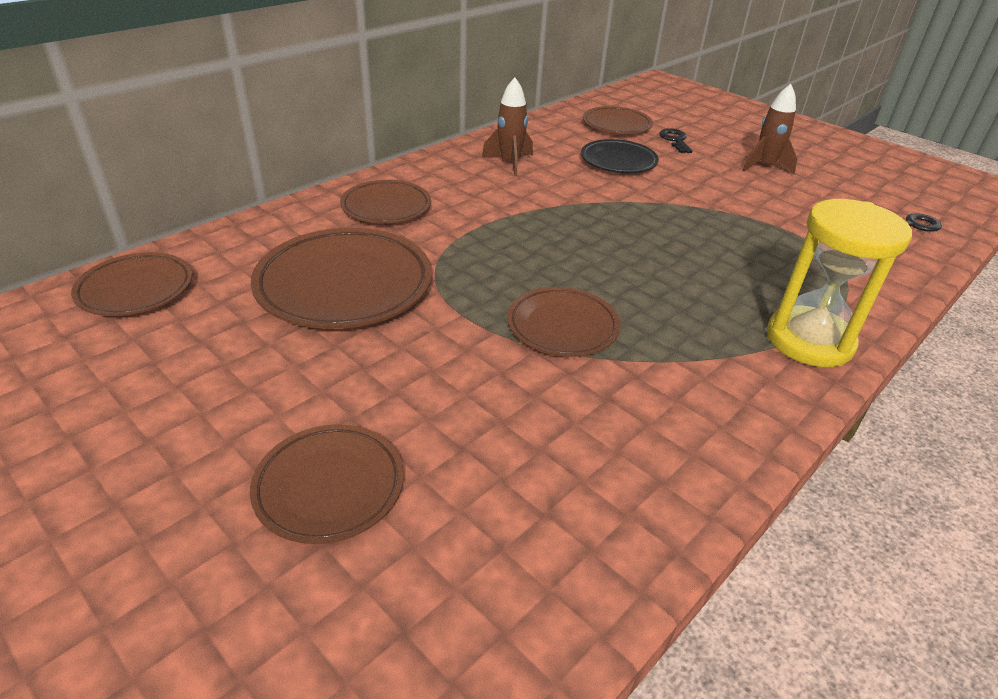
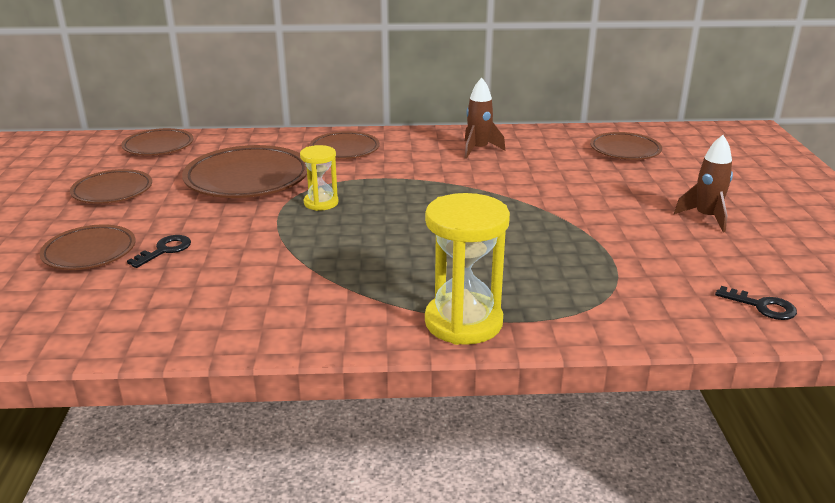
camera: 45 degrees right, 10 degrees down
(477, 279) = (321, 203): none -> yellow hourglass
(562, 327) = (318, 244): brown plate -> brown plate (112, 191)
(618, 161) = (568, 174): black plate -> none
(675, 140) = (657, 175): black key -> black key (165, 250)

